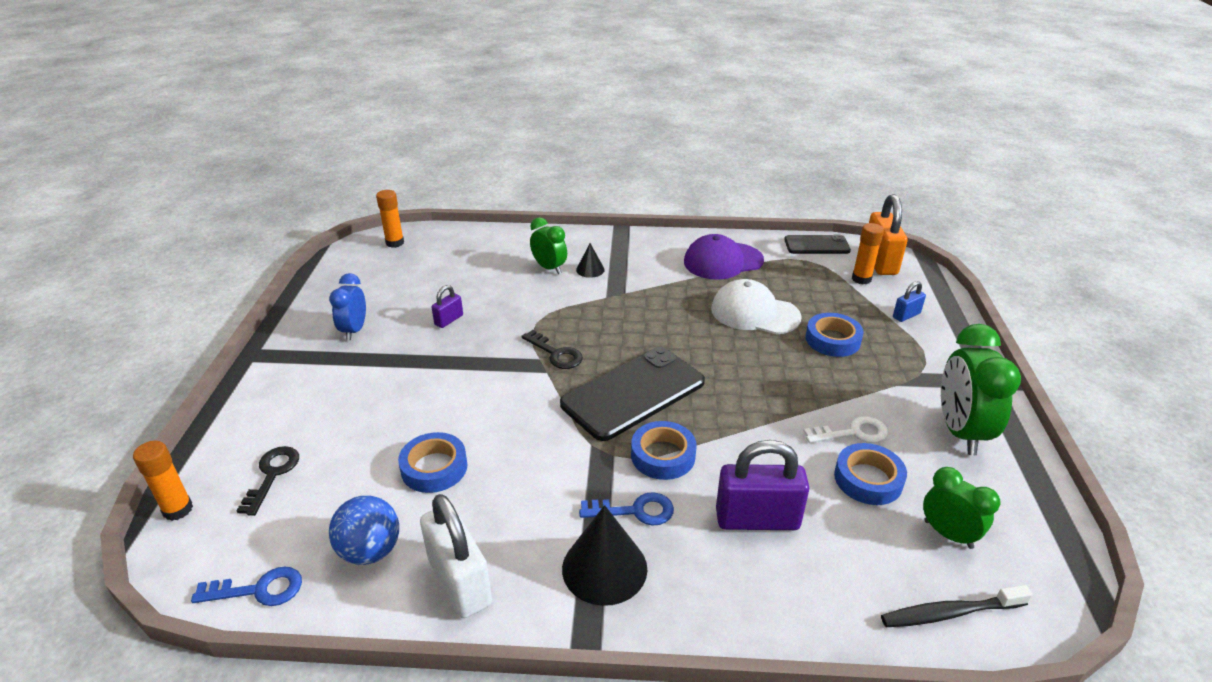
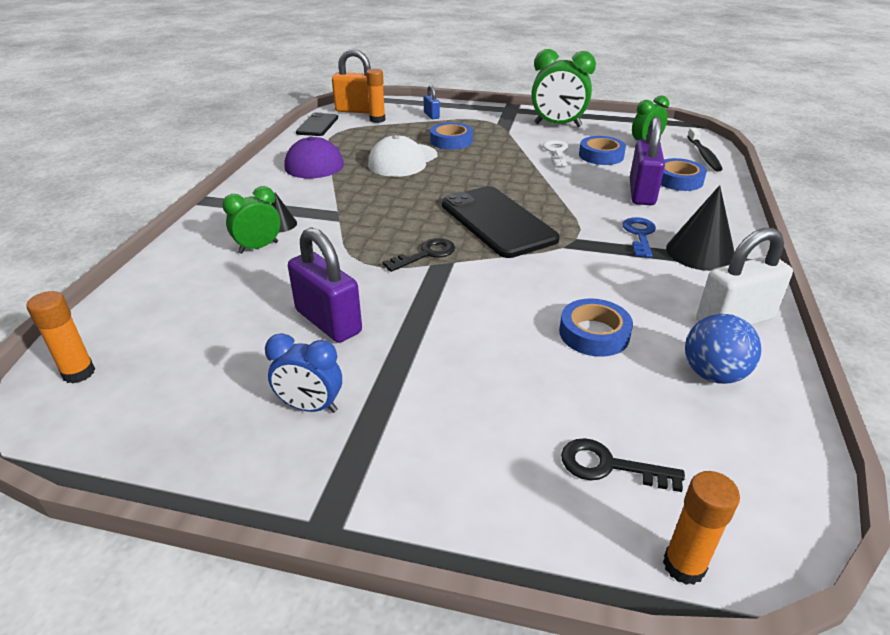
camera: 80 degrees left, 0 degrees up
(259, 590) = (787, 456): blue key -> none
(449, 320) = (328, 321): purple padlock -> purple padlock, size x1.98
(663, 455) = (577, 217): blue tape -> blue tape (678, 180)

